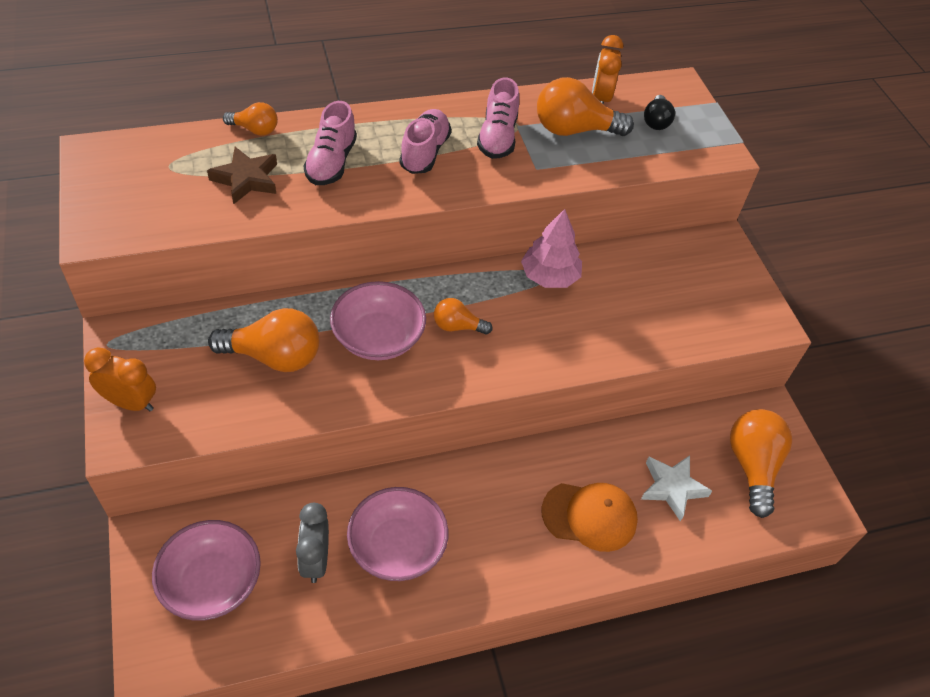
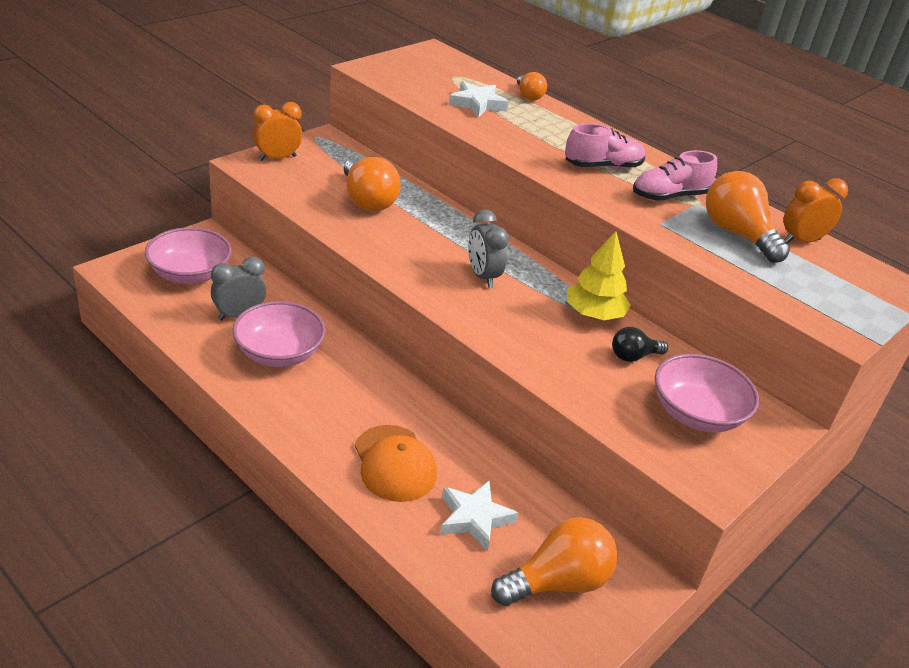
camera: 60 degrees right, 15 degrees down
(131, 403) = (277, 158): orange clock -> orange clock turned 105 degrees counterclockwise
(246, 179) = (477, 104): brown star -> white star
(331, 162) = (537, 131): pink shoe -> none
(378, 338) = (430, 241): pink bowl -> pink bowl (696, 414)
(457, 326) = (482, 276): orange light bulb -> grey clock
(549, 276) = (594, 314): pink tree -> yellow tree
(656, 121) = (822, 280): black light bulb -> black light bulb (633, 356)

